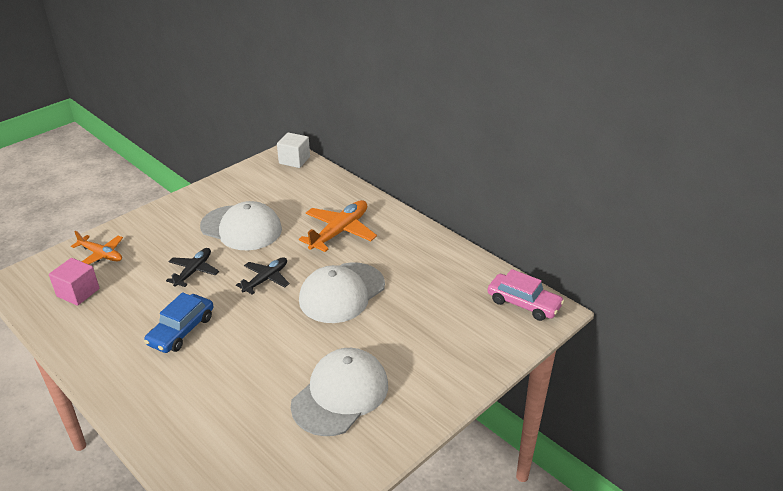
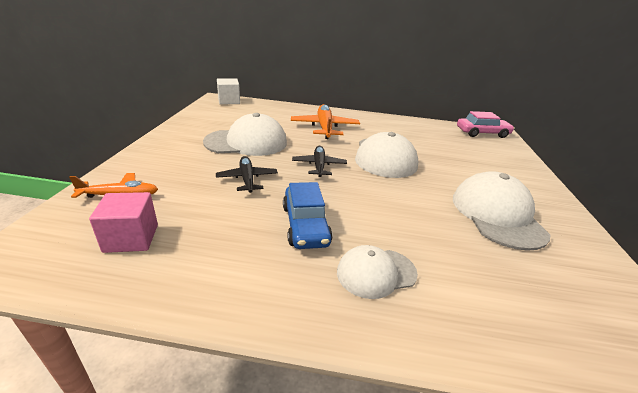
camera: 40 degrees left, 5 degrees down
(176, 386) = (376, 273): none -> white cap

